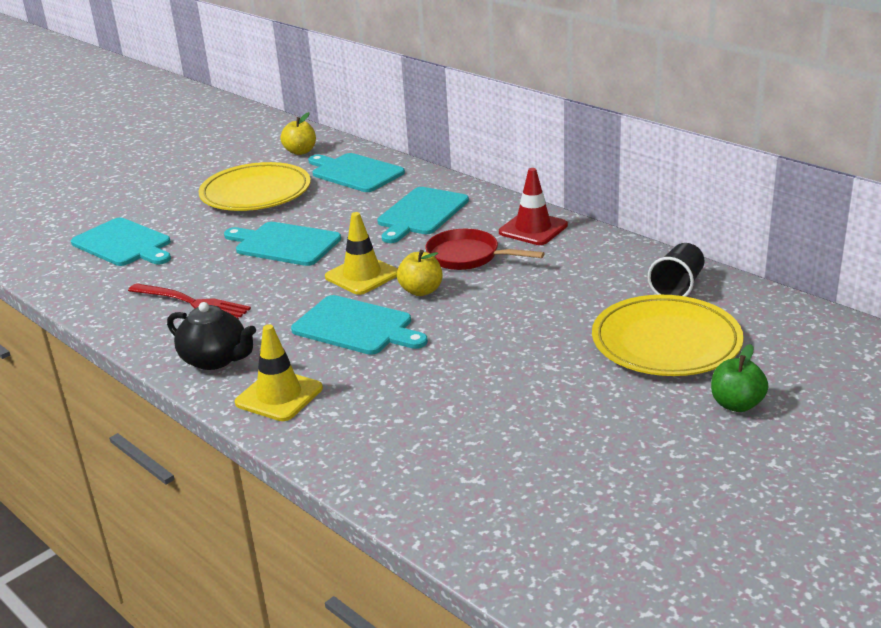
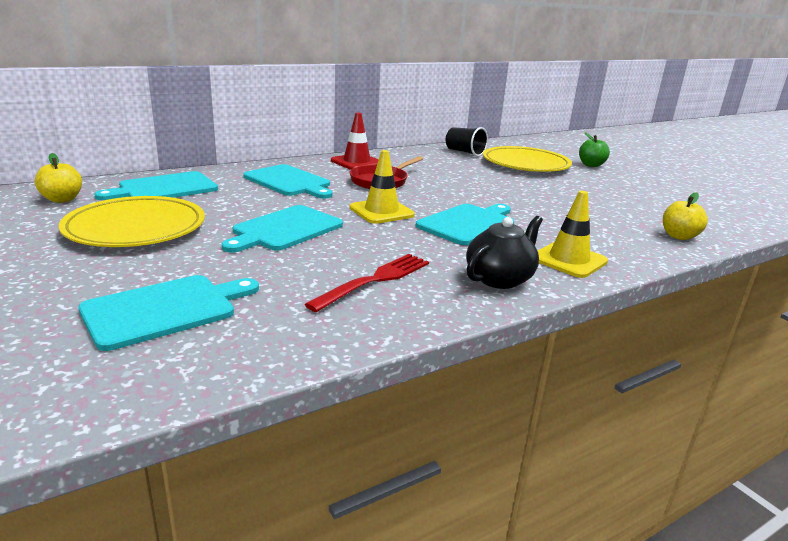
camera: 80 degrees left, 5 degrees down
(421, 291) = (424, 199): yellow apple -> yellow apple (679, 236)

